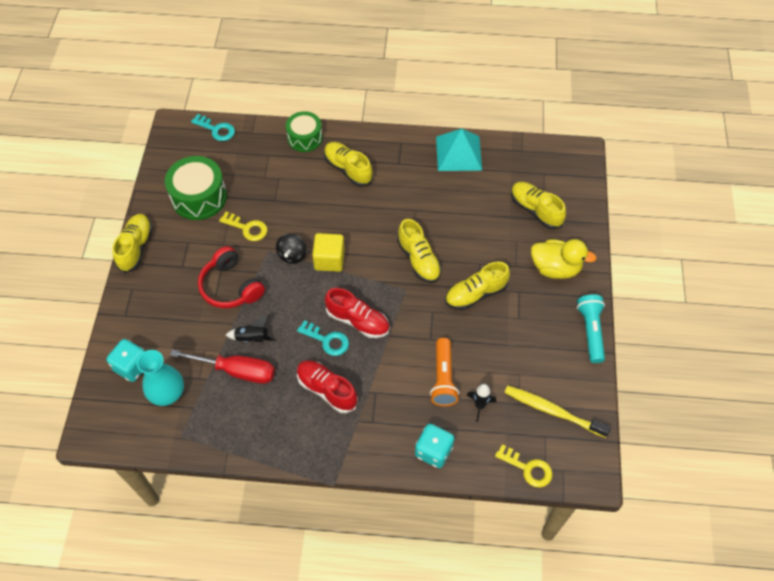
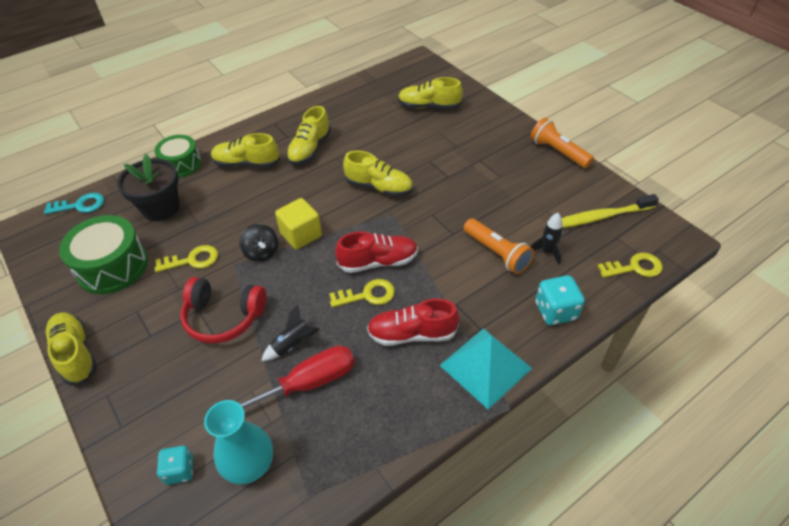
camera: 40 degrees left, 10 degrees down
(132, 367) = (180, 470): turquoise dice -> turquoise dice, size x0.67
(262, 169) = (161, 208): none -> black flower pot
(327, 340) = (367, 295): turquoise key -> yellow key
(458, 153) = (330, 105): turquoise pyramid -> turquoise pyramid (485, 366)
(475, 294) = (450, 181): yellow shoe -> yellow shoe (310, 149)
(555, 268) = (486, 131): yellow duck -> none
(590, 331) = (558, 152): turquoise flashlight -> orange flashlight

